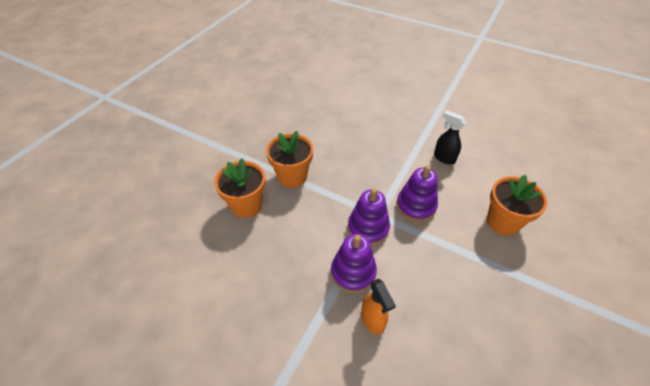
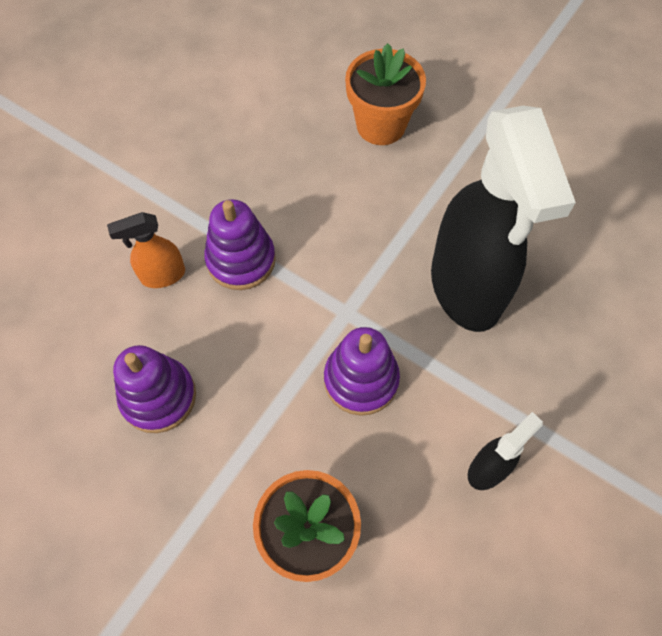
camera: 95 degrees right, 15 degrees up
(292, 176) = (441, 187): orange flower pot -> none
(354, 166) = (466, 288): none -> black spray bottle
(368, 228) = (319, 292): purple stacking toy -> purple stacking toy (158, 397)

